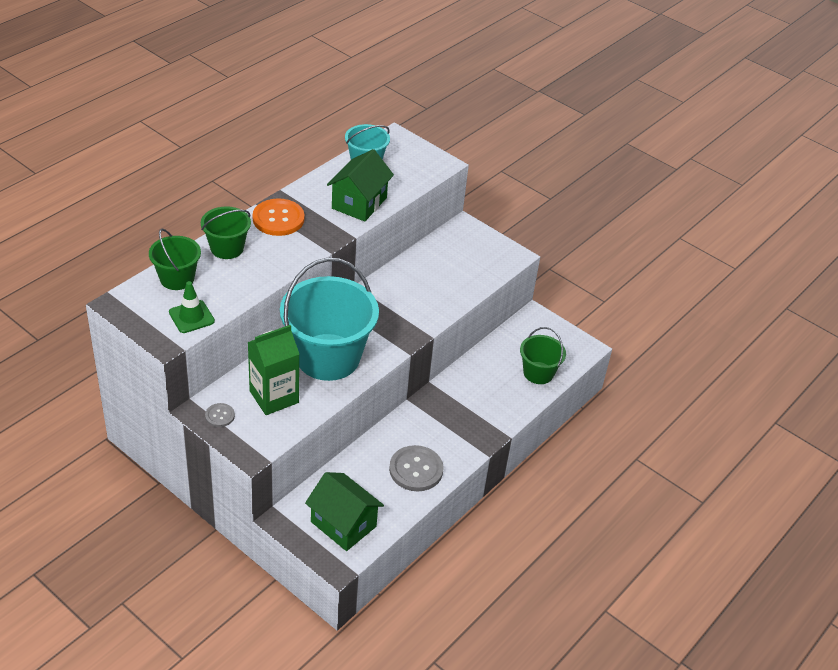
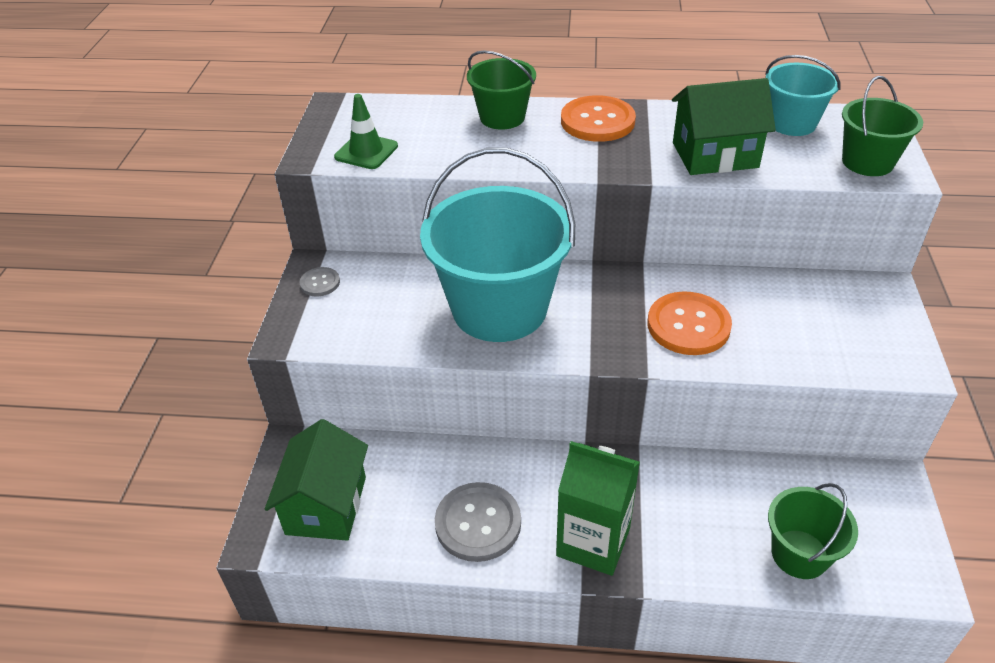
camera: 60 degrees right, 0 degrees up
(177, 278) = (414, 115): green bucket -> green bucket (867, 162)
(274, 397) = (389, 304): green carton -> green carton (593, 542)
(416, 301) = (688, 325): none -> orange button

